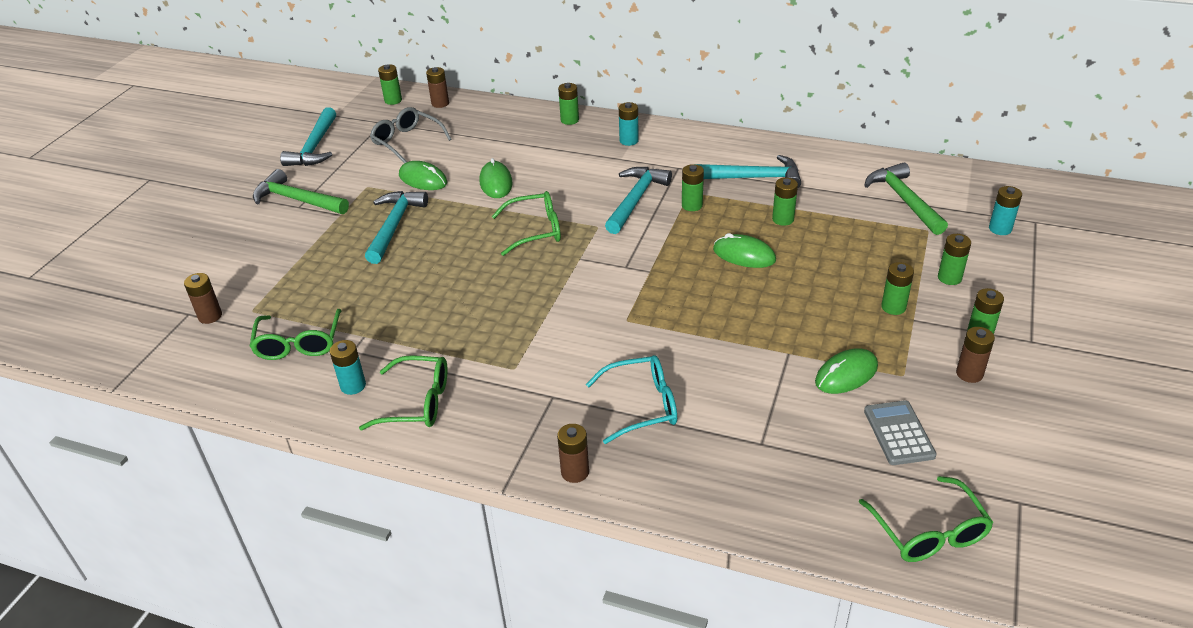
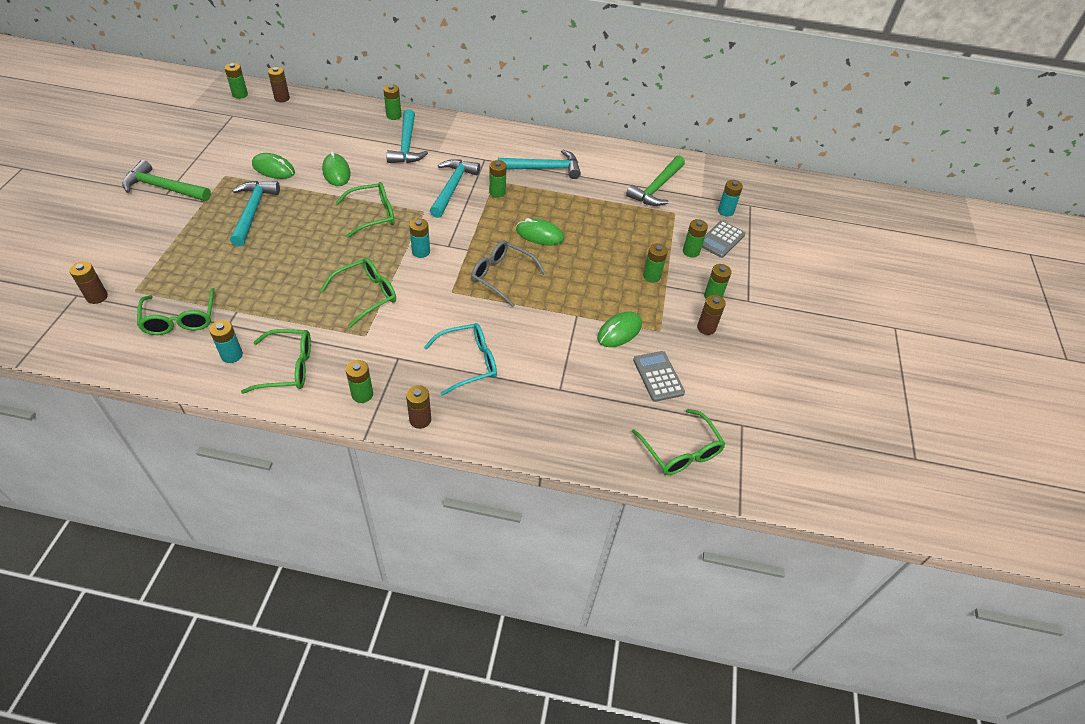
camera: 15 degrees left, 10 degrees up
(315, 147) = (174, 138): turquoise hammer -> turquoise hammer (407, 145)
(407, 141) = (256, 133): grey glasses -> grey glasses (501, 276)
(520, 322) = (366, 295): none -> green glasses
(629, 141) = (443, 135): turquoise battery -> turquoise battery (421, 252)
(783, 219) = (568, 204): green battery -> green battery (362, 394)
(904, 200) = (657, 188): green hammer -> green hammer turned 120 degrees counterclockwise
(993, 264) = (721, 239): none -> grey calculator

